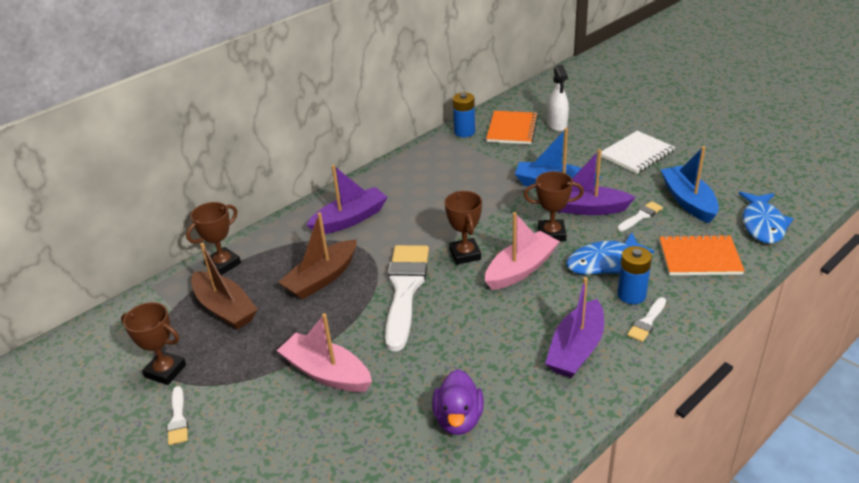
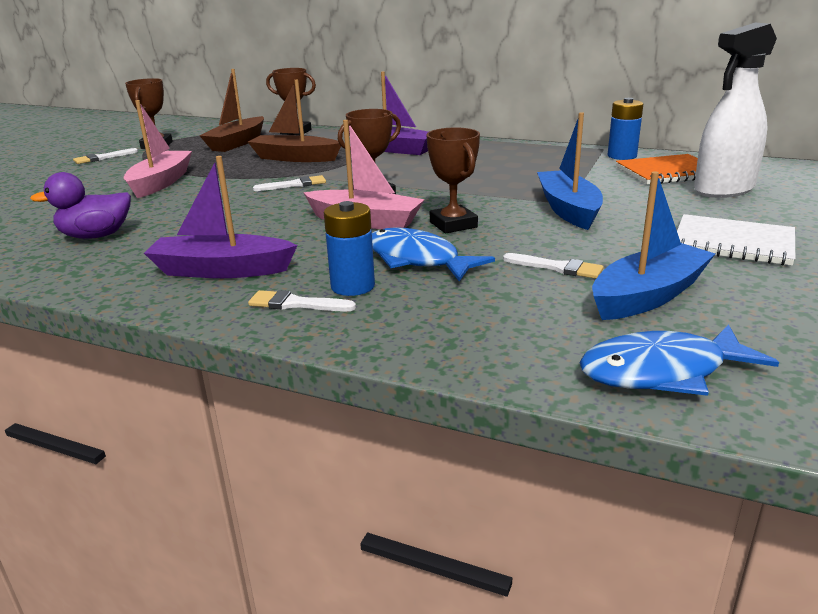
camera: 65 degrees right, 10 degrees down
(405, 290) = (294, 185): white brush -> white brush, size x0.43
(557, 125) = (723, 189): white spray bottle -> white spray bottle, size x1.54
(585, 208) = (534, 233): purple boat -> none
(699, 257) = (489, 323): orange notebook -> none

